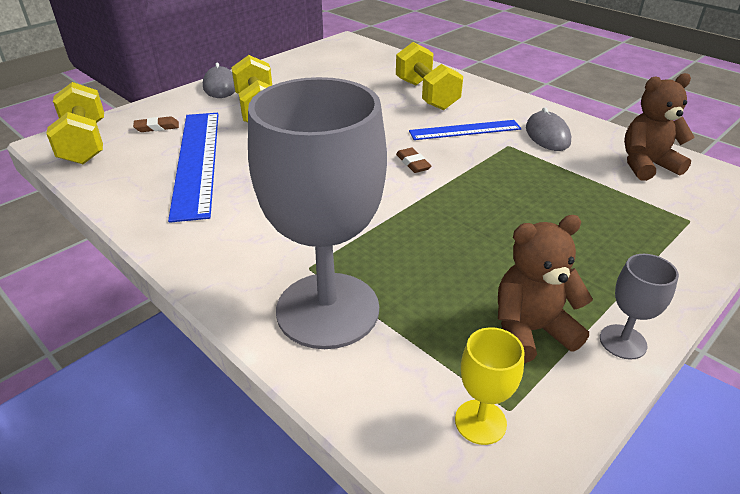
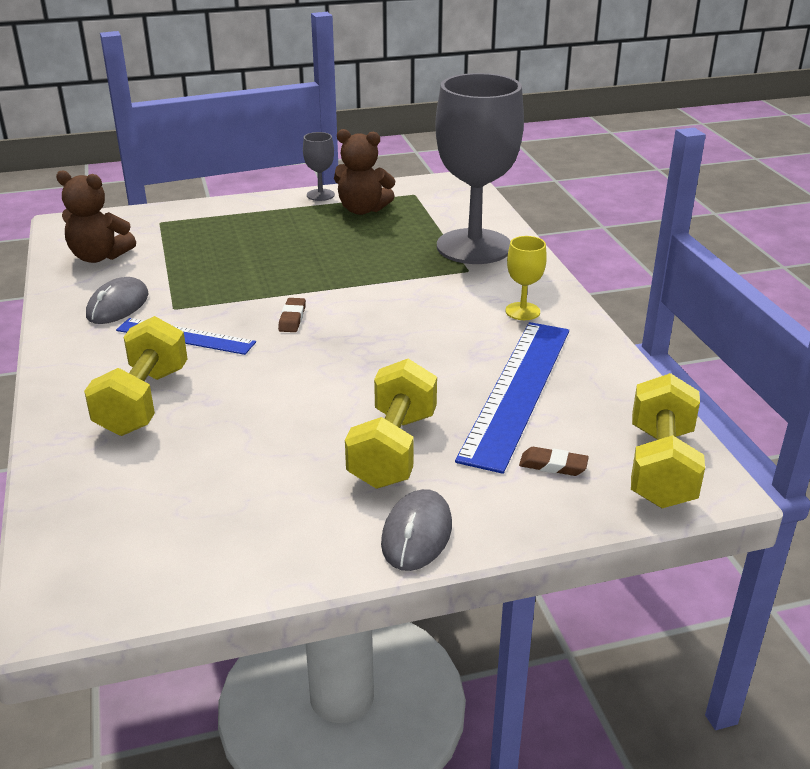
camera: 150 degrees left, 5 degrees down
(480, 422) = (433, 194): yellow goblet -> yellow goblet (522, 311)

